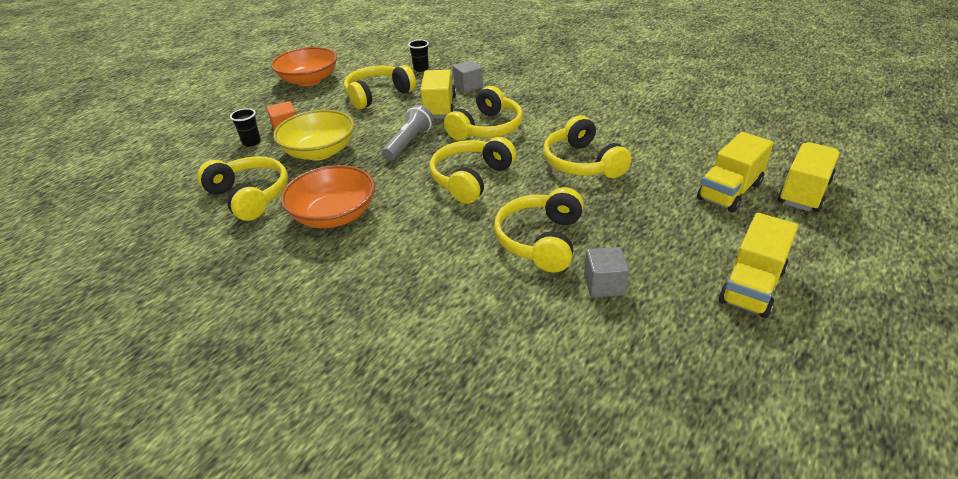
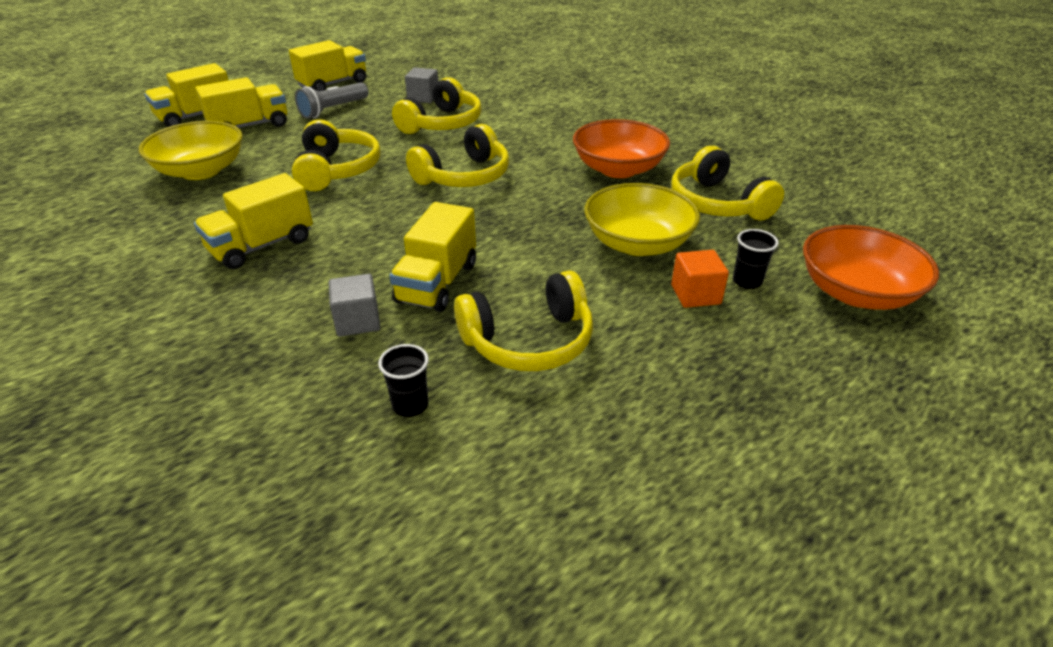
camera: 165 degrees left, 0 degrees up
(309, 80) = (674, 433): orange bowl -> orange bowl (856, 292)
(409, 143) = (512, 231): grey flashlight -> grey flashlight (333, 110)
(487, 128) = (398, 231): yellow headphones -> none
(562, 105) = (262, 246): none -> yellow truck
(686, 140) = (201, 171): none -> yellow bowl

